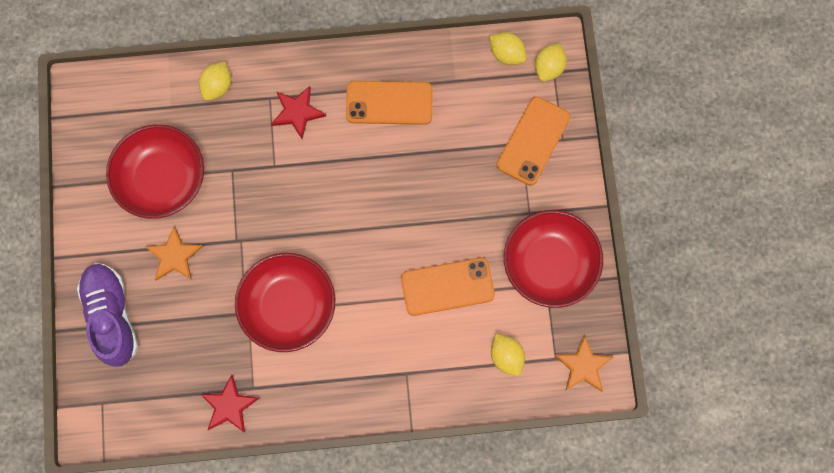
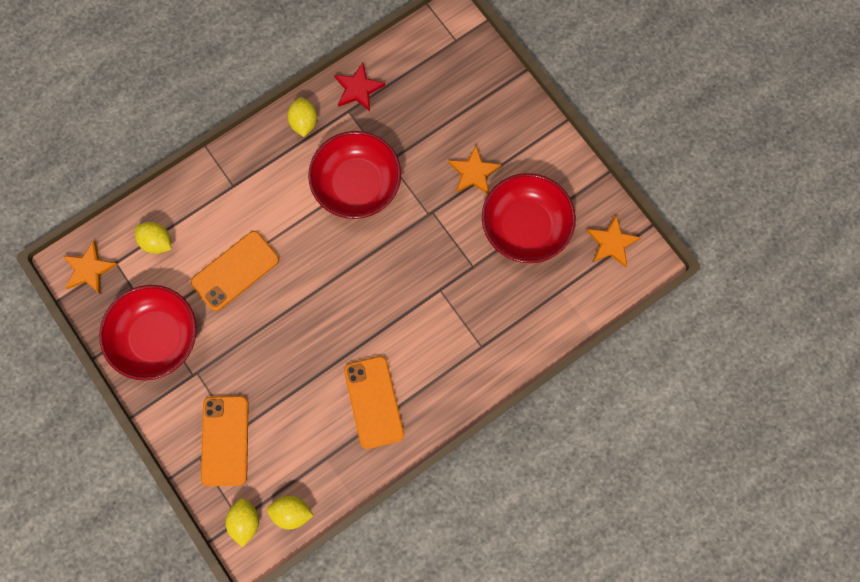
camera: 150 degrees right, 0 degrees up
(98, 122) = (611, 243): none -> orange star
(112, 316) = (491, 102): purple shoe -> none
(218, 86) = (532, 331): yellow lemon -> yellow lemon (304, 122)
(297, 112) = (449, 347): red star -> none
(389, 103) = (373, 402): orange phone -> orange phone turned 75 degrees counterclockwise

